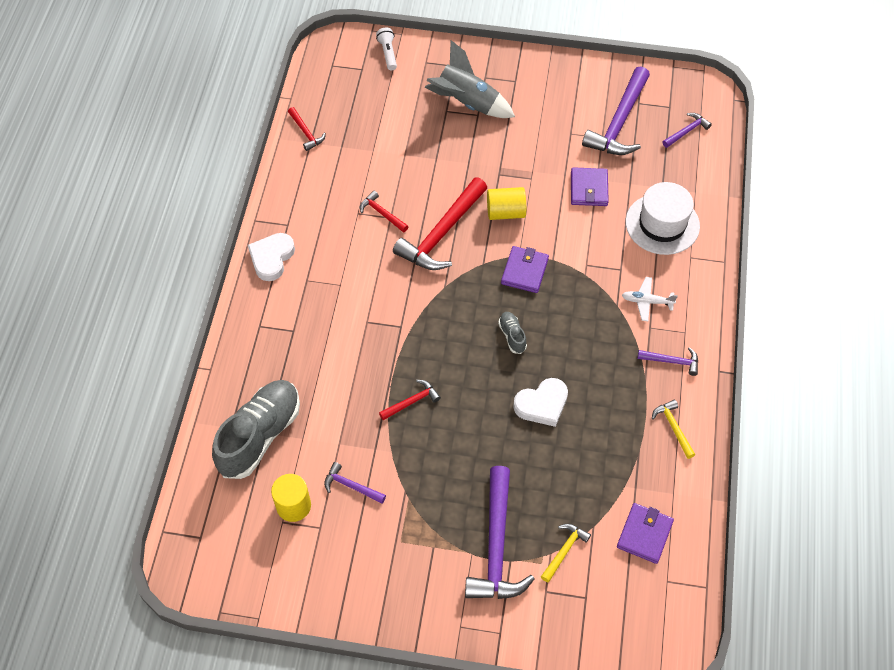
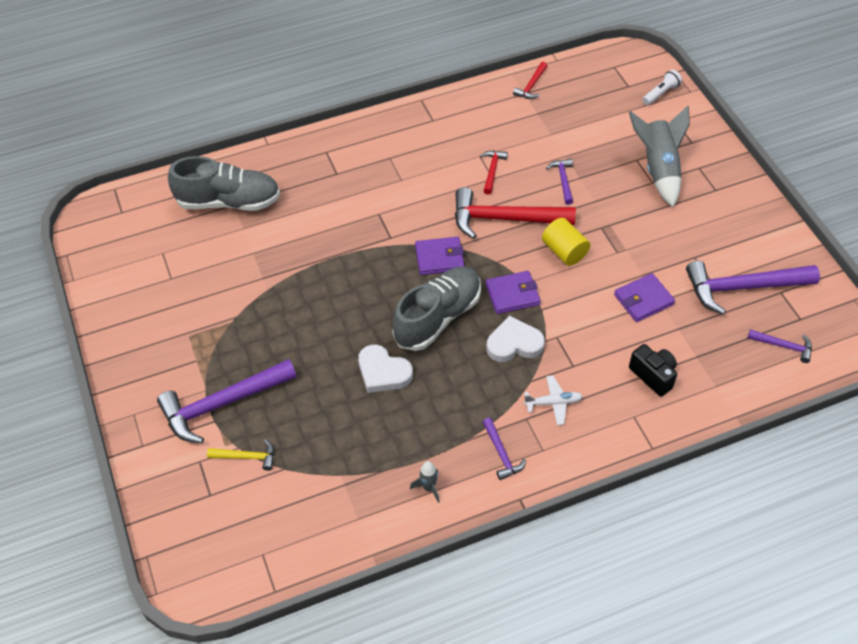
camera: 60 degrees right, 5 degrees down
(271, 258) = (394, 127): white heart -> white heart (514, 343)
(293, 505) = (180, 252): yellow cylinder -> none
(351, 486) = (219, 279): purple hammer -> purple hammer (563, 180)
(411, 402) = (323, 280): red hammer -> none
(512, 336) = (438, 317): grey shoe -> grey shoe, size x2.30
(644, 534) = (300, 513): purple wallet -> purple wallet (439, 258)
(647, 301) = (553, 403): white plane -> white plane turned 105 degrees clockwise
(662, 224) = (653, 375): white hat -> black camera
(673, 428) = (428, 487): yellow hammer -> grey rocket

